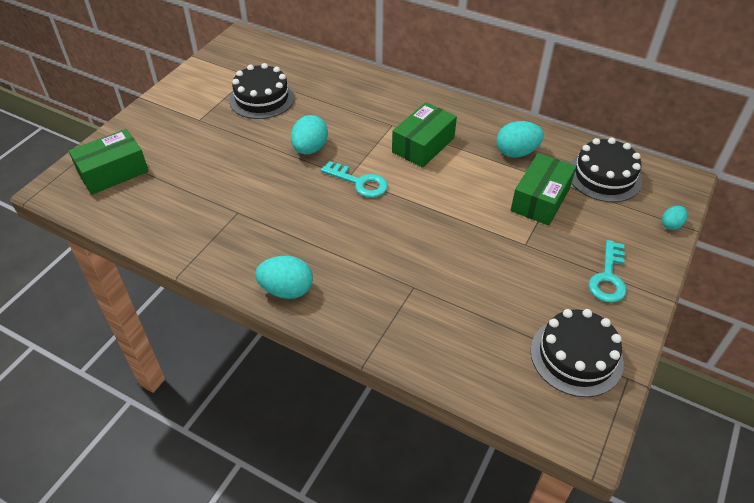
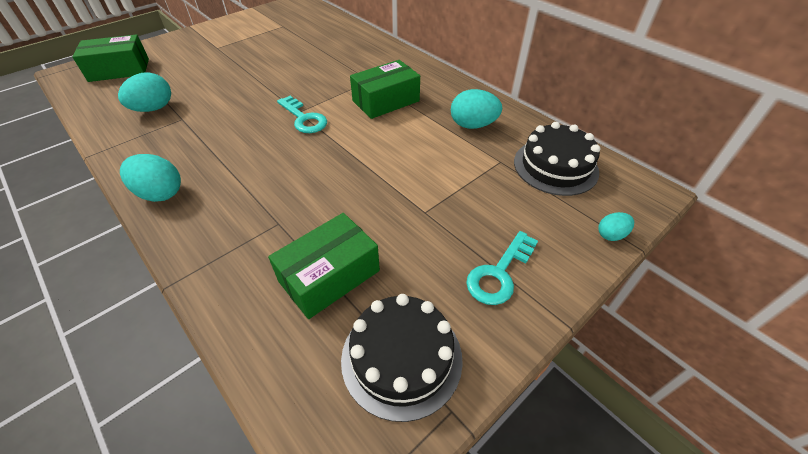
camera: 20 degrees right, 0 degrees up
(262, 98) = (278, 42): black cake -> none
(310, 149) = (284, 84): turquoise egg -> turquoise egg (153, 109)
(540, 199) = (470, 172): green box -> green box (329, 276)

